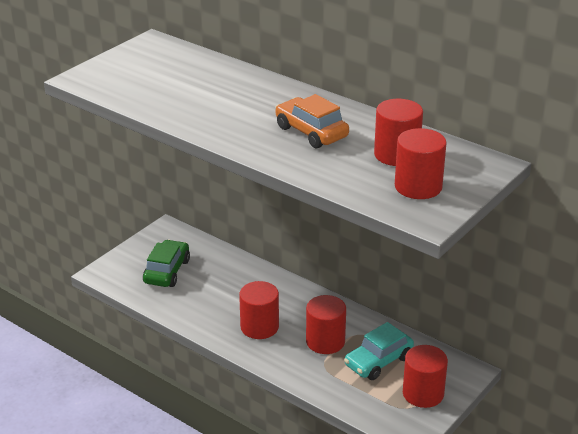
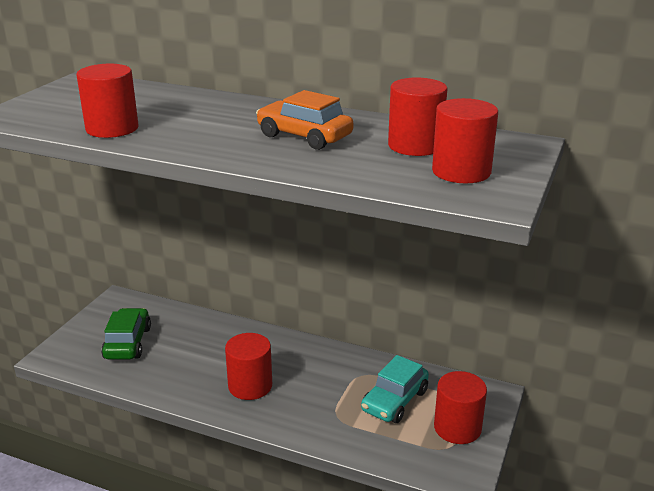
camera: 15 degrees left, 5 degrees down
(325, 341) = (328, 389): red cylinder -> red cylinder (112, 128)

